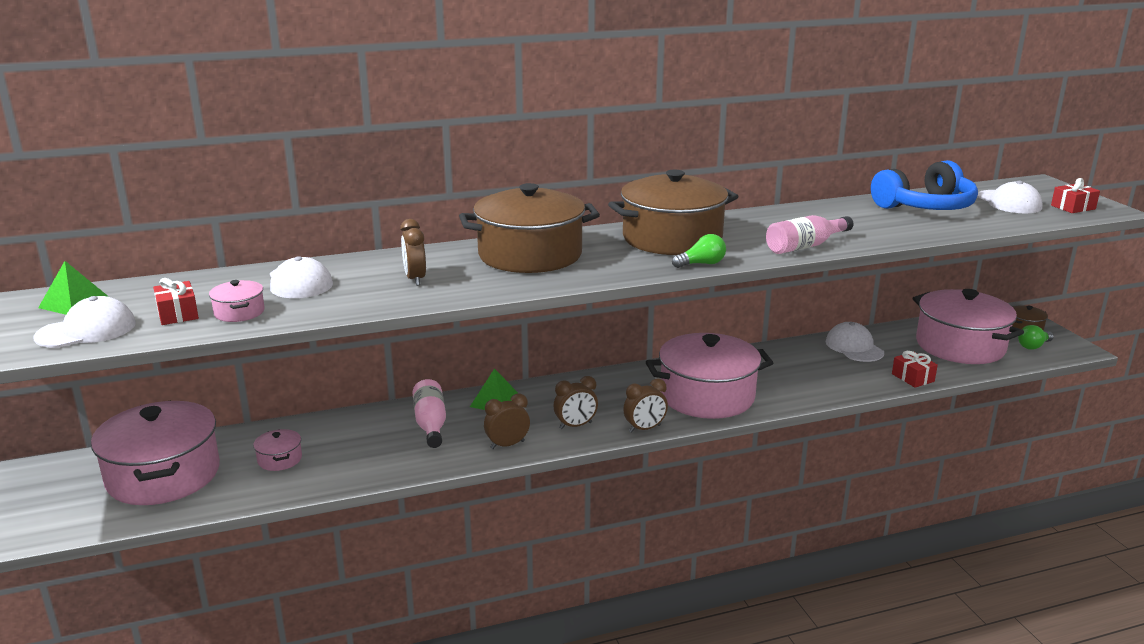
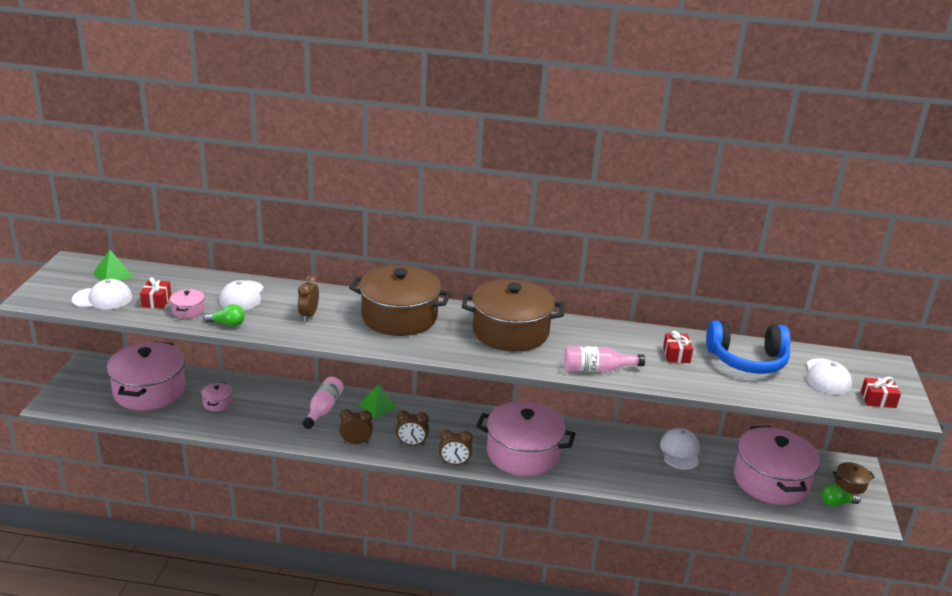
camera: 25 degrees right, 5 degrees up
(701, 264) = (503, 361): green light bulb -> green light bulb (227, 324)
(913, 378) = (697, 494): red gift -> red gift (676, 355)

